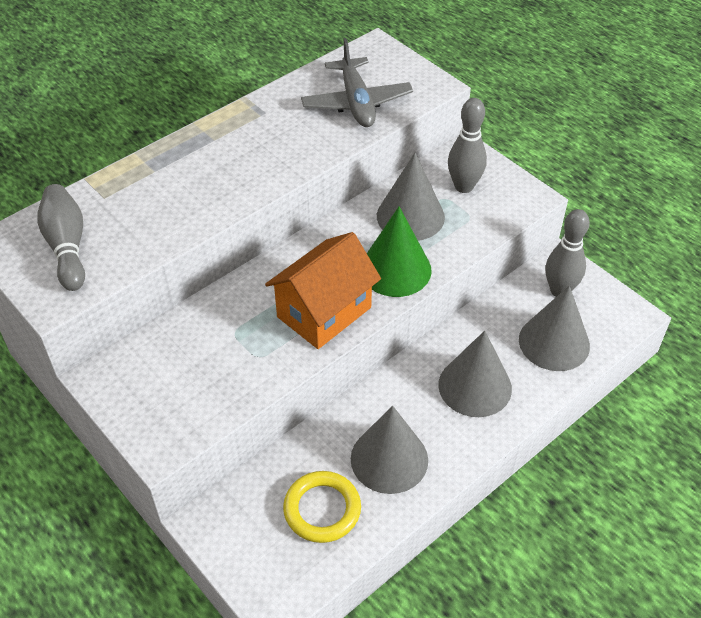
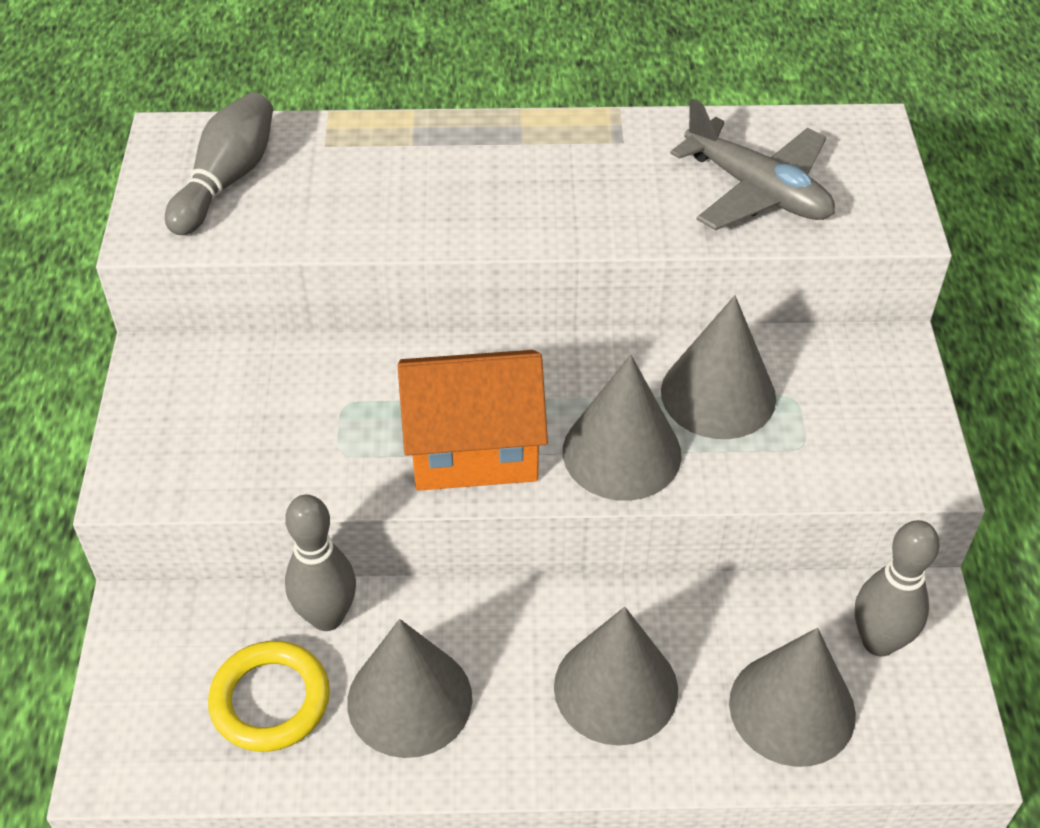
camera: 40 degrees right, 0 degrees up
(356, 102) = (757, 191): grey plane -> grey plane turned 75 degrees counterclockwise
(395, 269) = (621, 452): green cone -> grey cone
(464, 186) = (839, 398): grey bowling pin -> grey bowling pin (327, 617)

